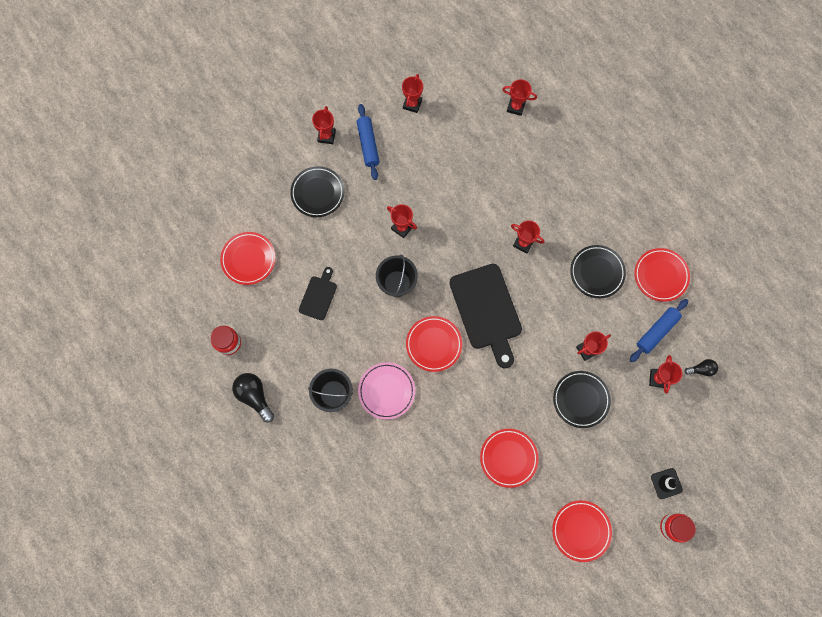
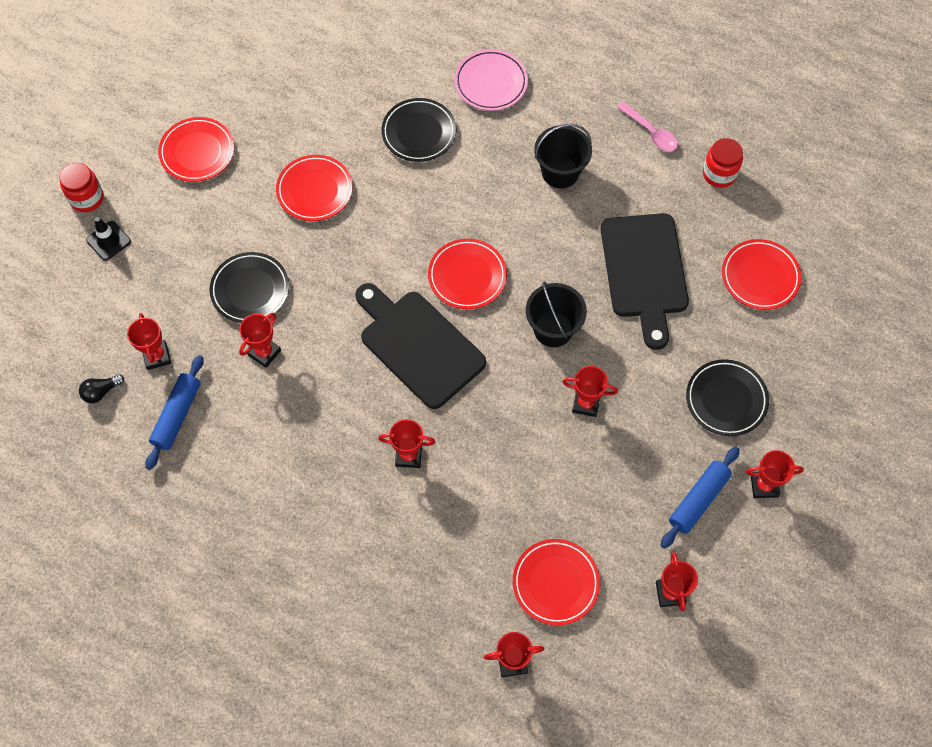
camera: 155 degrees right, 10 degrees down
(254, 396) = (651, 132): black light bulb -> pink spoon
(318, 296) = (644, 271): black cutting board -> black cutting board, size x1.93
(326, 136) = (764, 485): red trophy -> red trophy turned 75 degrees counterclockwise
(368, 144) = (698, 500): blue rolling pin -> blue rolling pin turned 75 degrees clockwise
(386, 391) = (498, 201): pink plate -> pink plate (491, 83)
(597, 272) = (288, 459): black plate -> black plate (419, 133)
(660, 275) = (195, 494): red plate -> red plate (555, 583)

